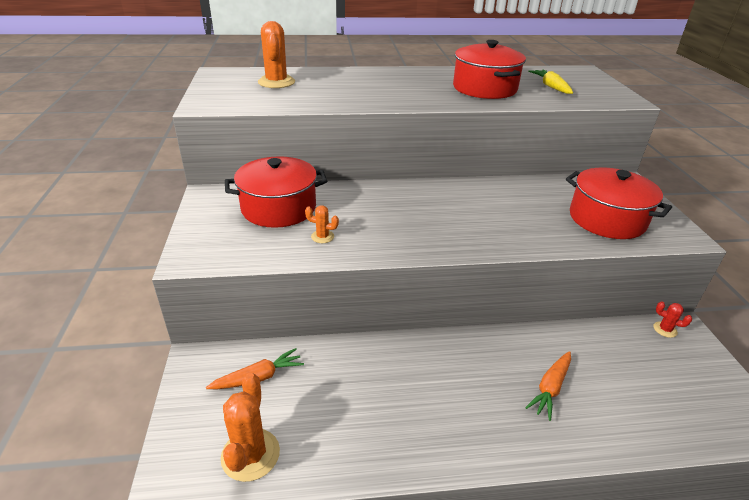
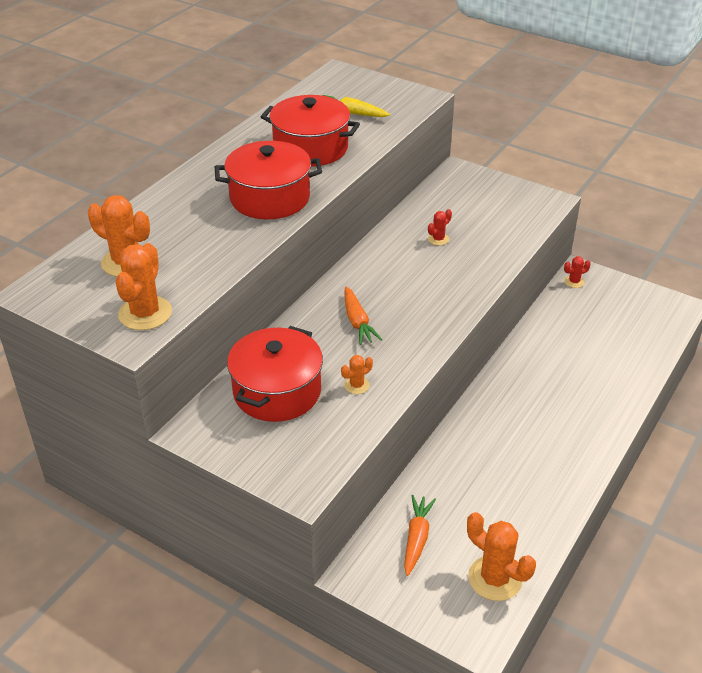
camera: 50 degrees left, 5 degrees up
(232, 101) = (145, 313): none -> orange cactus
(535, 204) = (438, 239): none -> red cactus
(550, 388) = (572, 377): orange carrot -> orange carrot (357, 322)
(607, 219) = (494, 219): red pot -> red pot (270, 198)

